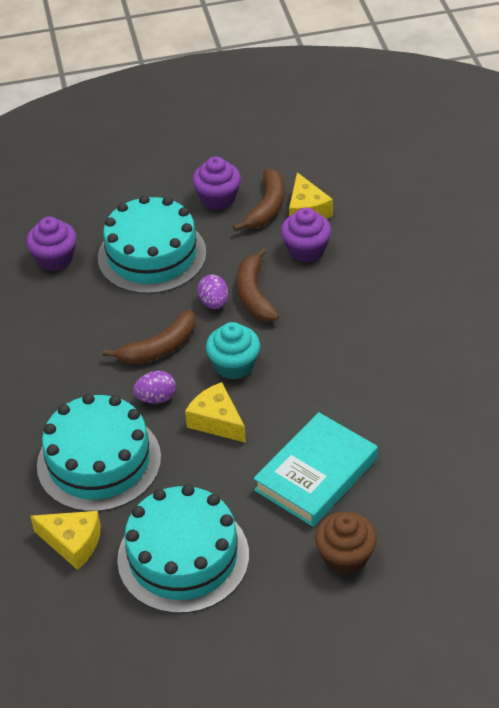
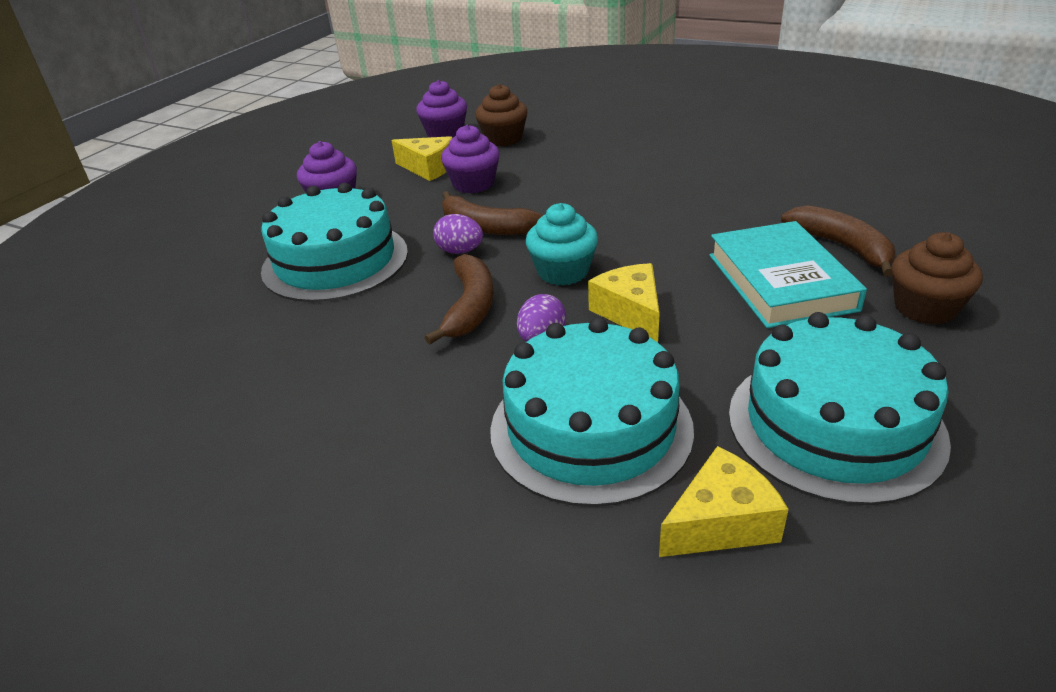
camera: 50 degrees left, 10 degrees down
(55, 258) = (223, 324): purple cupcake -> purple cupcake (445, 133)
(217, 421) = (630, 312): yellow cheese -> yellow cheese turned 75 degrees clockwise
(266, 207) = (390, 183): brown banana -> brown banana (842, 247)
(393, 218) = (503, 139): none -> brown cupcake

